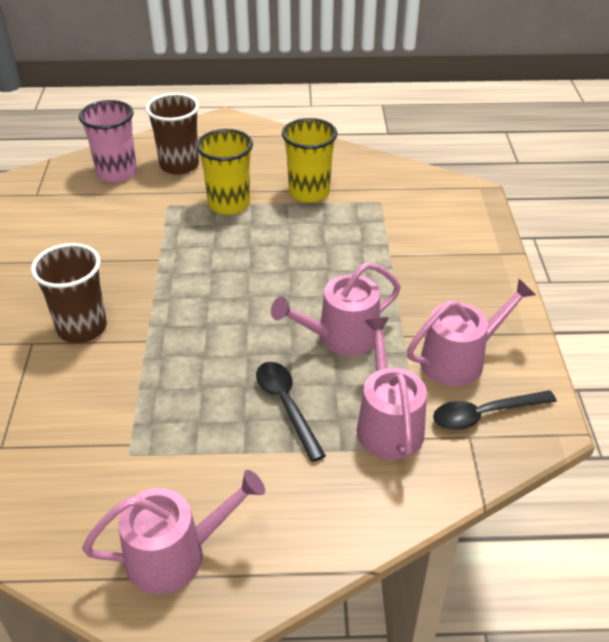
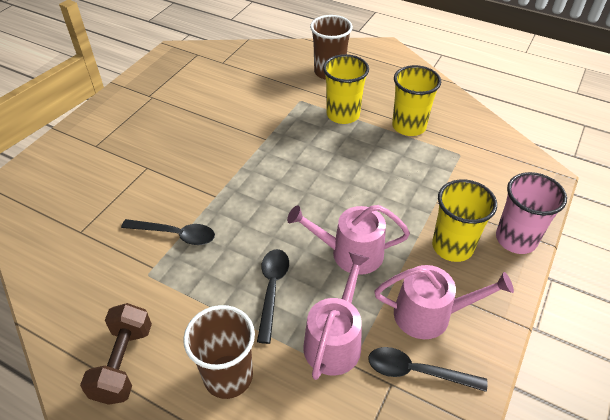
camera: 30 degrees right, 5 degrees up
(82, 328) = (183, 169): brown cup -> brown cup (228, 376)
(117, 173) = (283, 64): pink cup -> pink cup (516, 239)
(129, 399) = (175, 234): none -> black spoon
(175, 554) = (123, 363): pink watering can -> brown dumbbell
(435, 290) = (452, 246): none -> yellow cup

